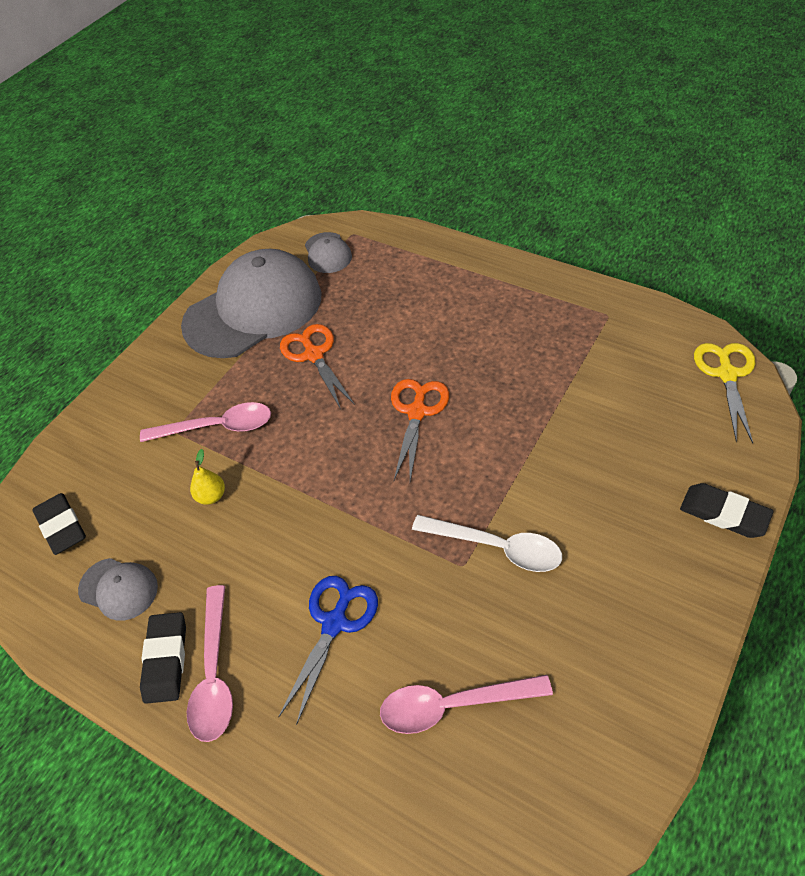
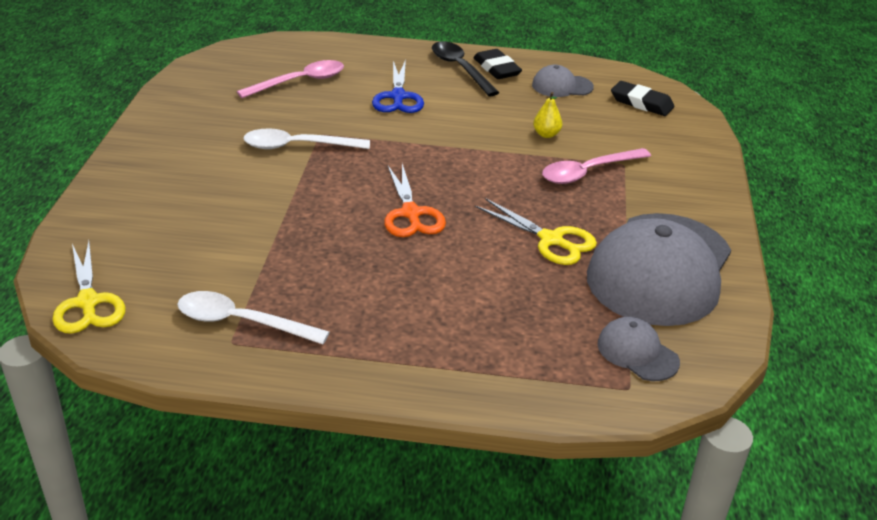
camera: 150 degrees right, 15 degrees down
(214, 674) = (460, 68): pink spoon -> black spoon
(314, 355) = (551, 240): orange scissors -> yellow scissors
(598, 330) = (241, 322): none -> white spoon
(724, 513) = (108, 194): black eraser -> none

